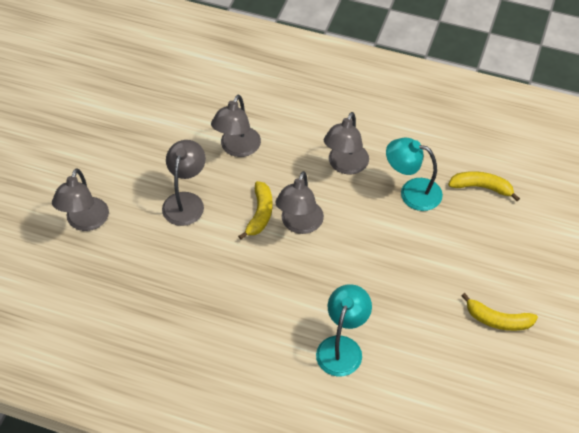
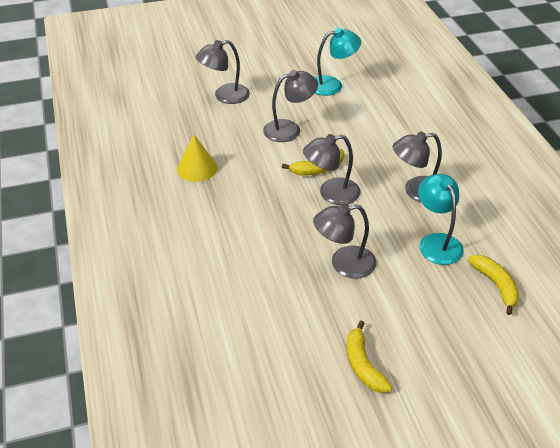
camera: 55 degrees right, 10 degrees down
(177, 305) = (197, 168): none -> yellow cone
(237, 148) = (364, 130): grey lamp -> grey lamp (344, 264)
(342, 347) = (239, 273): turquoise lamp -> turquoise lamp (332, 85)

